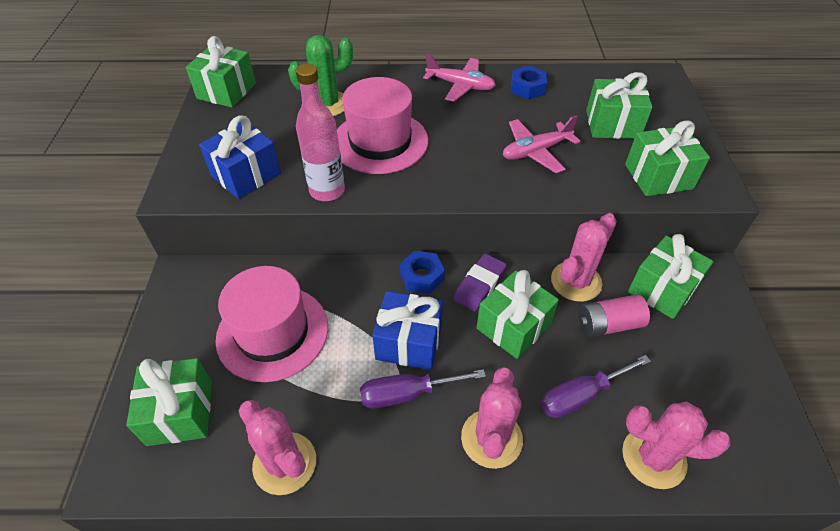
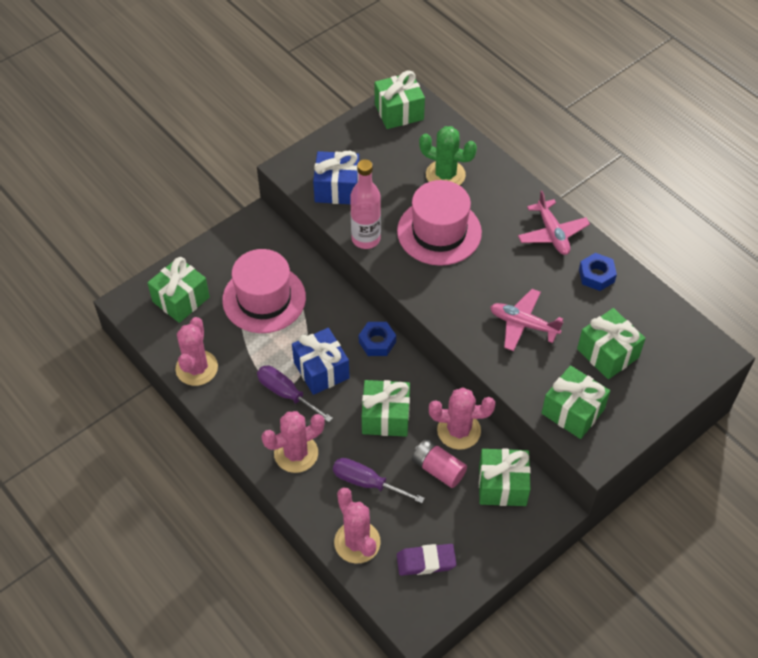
camera: 50 degrees right, 5 degrees up
(479, 285) = (401, 378): purple eraser -> purple eraser (426, 561)

